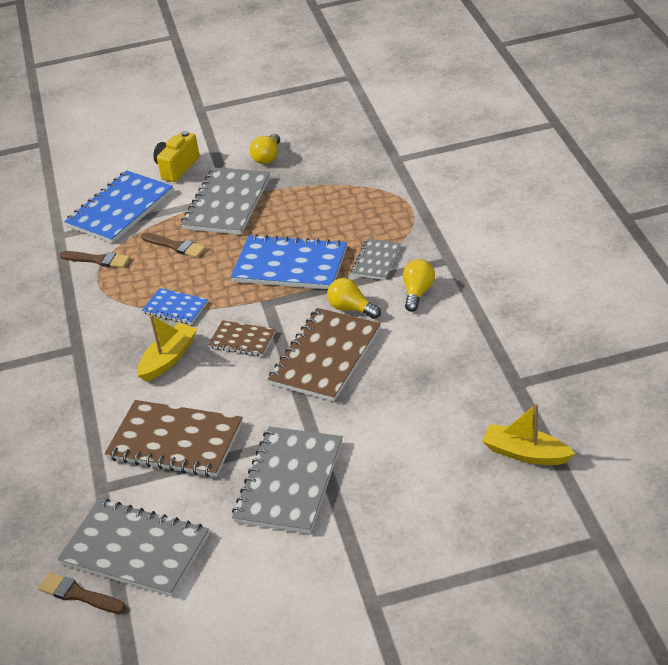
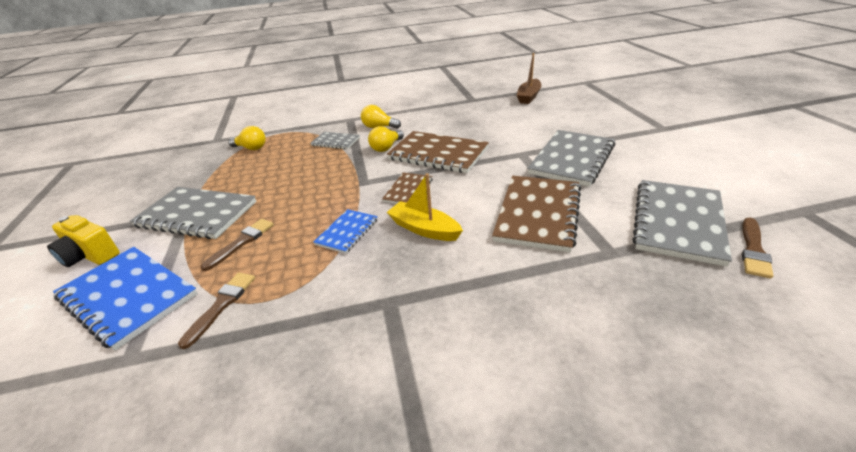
camera: 90 degrees left, 5 degrees down
(267, 157) = (143, 197): yellow light bulb -> yellow light bulb (251, 148)
(289, 482) = (571, 159): grey notebook -> grey notebook turned 75 degrees counterclockwise
(290, 265) = (319, 175): blue notebook -> none
(525, 453) = (529, 97): yellow boat -> brown boat

